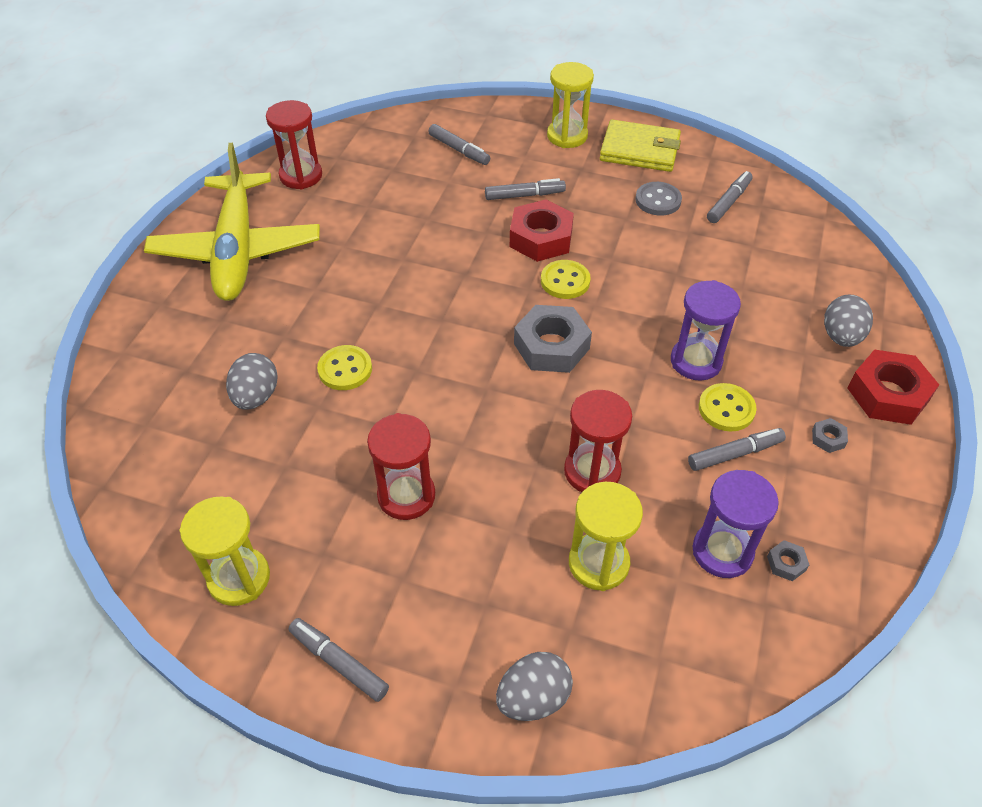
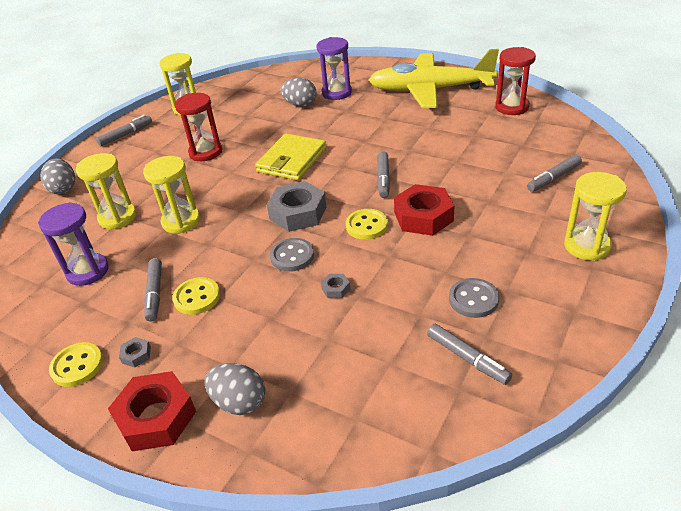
camera: 105 degrees right, 10 degrees down
(345, 369) = (309, 131): yellow button -> yellow button (77, 366)
(524, 195) = (484, 211): grey marker -> grey marker (383, 179)
(592, 471) = (181, 221): red hourglass -> yellow hourglass
(633, 336) = (292, 256): none -> grey button
(640, 150) = (566, 298): yellow wallet -> yellow wallet (292, 160)
(696, 361) = (252, 288): purple hourglass -> purple hourglass (336, 93)
(786, 563) = (58, 301): grey nut -> grey nut (336, 289)

